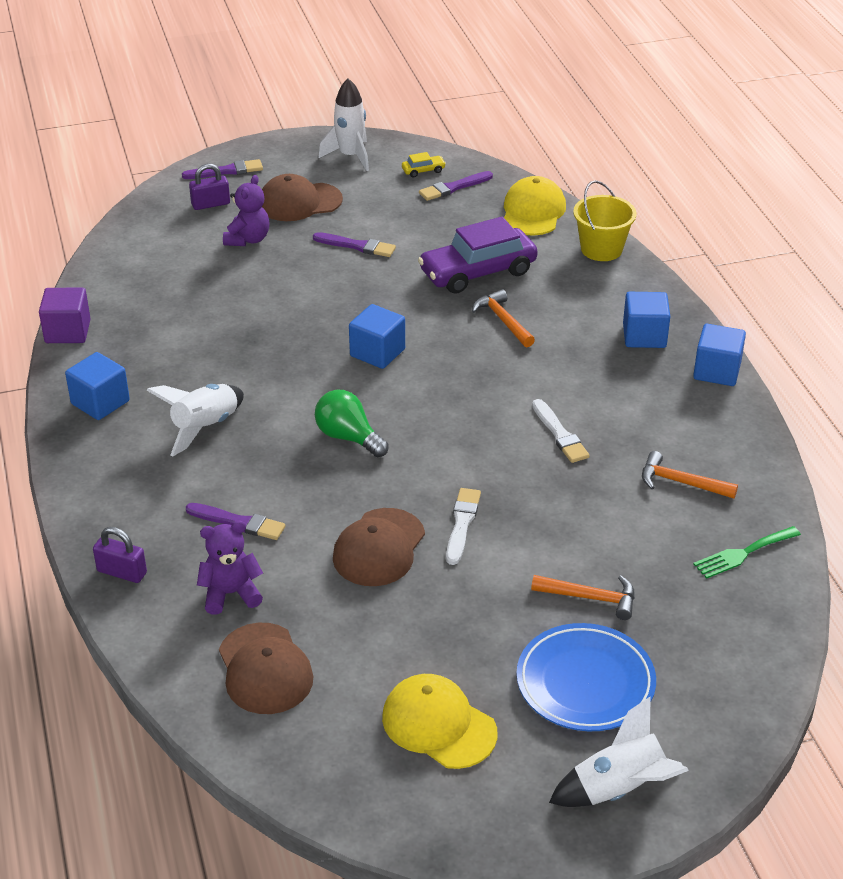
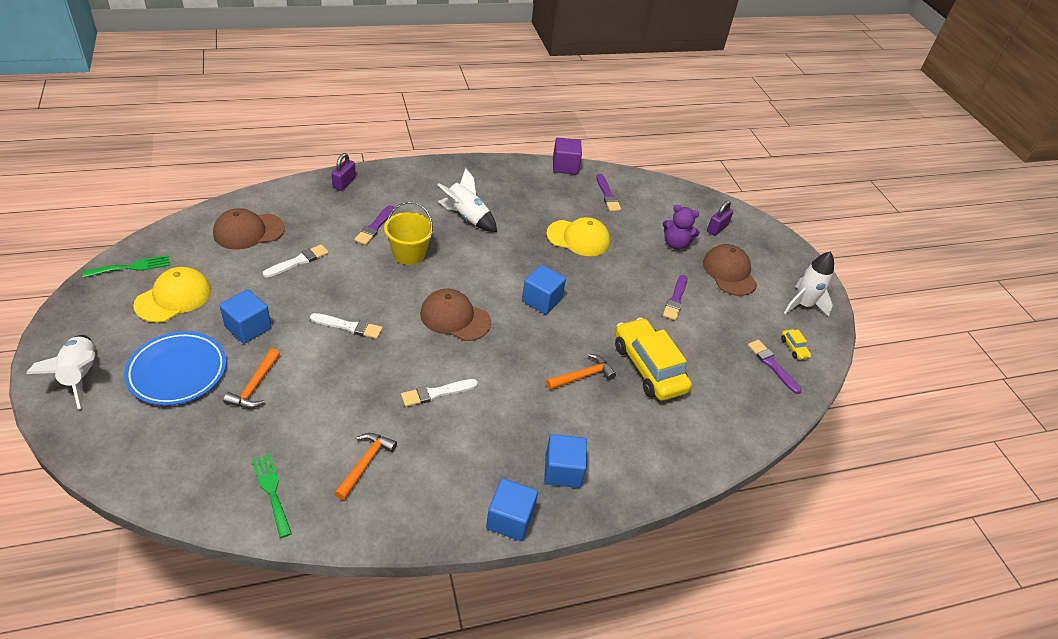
camera: 85 degrees right, 5 degrees up
(100, 402) = (495, 177): blue cube -> blue cube (248, 327)
(210, 204) = (717, 228): purple padlock -> purple padlock turned 60 degrees clockwise
(226, 171) = (762, 237): purple brush -> purple brush (607, 195)
(231, 594) = (314, 221): purple teddy bear -> none
(332, 597) = (298, 261): none -> white brush
(348, 437) = (448, 279): green light bulb -> none
(375, 798) = (131, 267): none -> green fork
(379, 548) = (336, 285): brown cap -> brown cap (455, 318)
(478, 272) = (648, 367): purple car -> yellow car
(533, 212) = (746, 416): yellow cap -> yellow cap (578, 238)
(601, 249) = (694, 459): yellow bucket -> yellow bucket (409, 254)

